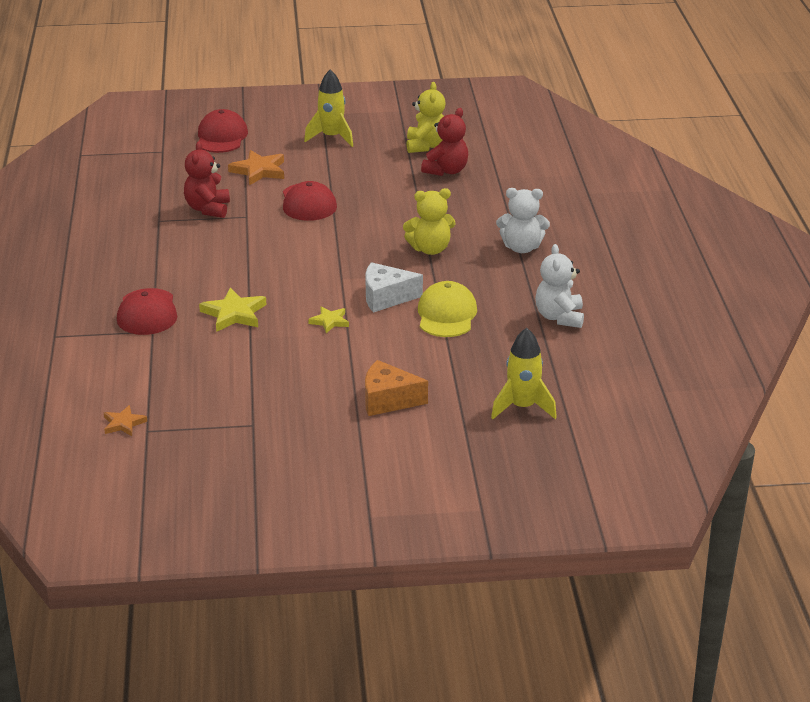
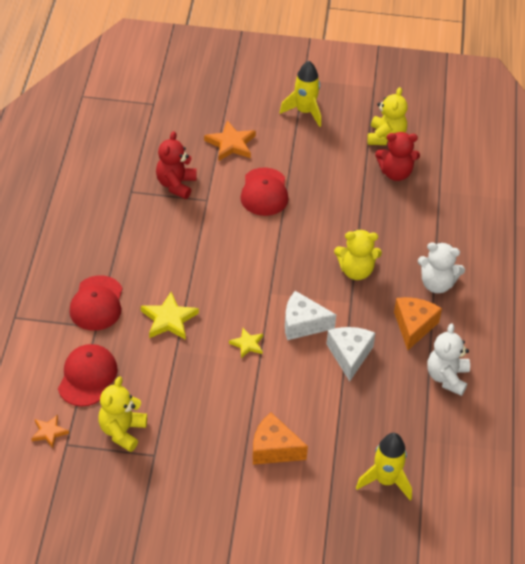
camera: 10 degrees right, 15 degrees up
(209, 411) = (122, 431): none -> yellow teddy bear
(221, 137) = (208, 94): red cap -> red cap (87, 377)
(446, 171) = (395, 173): red teddy bear -> red teddy bear turned 45 degrees clockwise
(446, 315) = (349, 355): yellow cap -> white cheese
(508, 283) = (414, 326): none -> orange cheese

